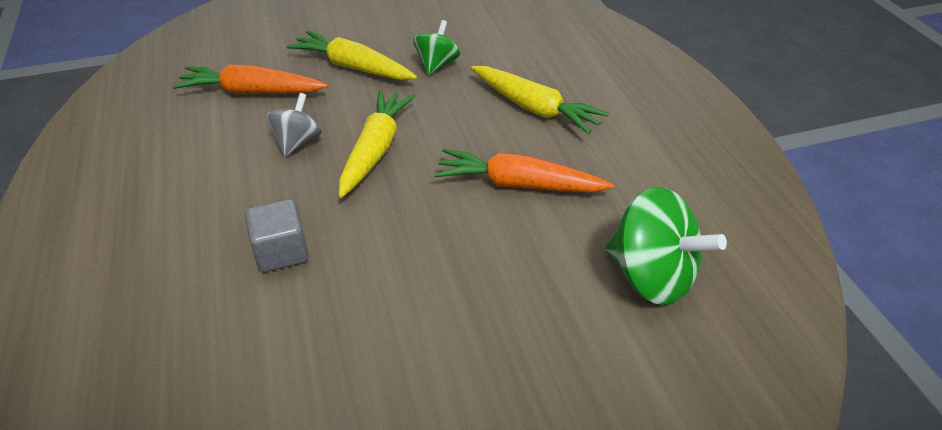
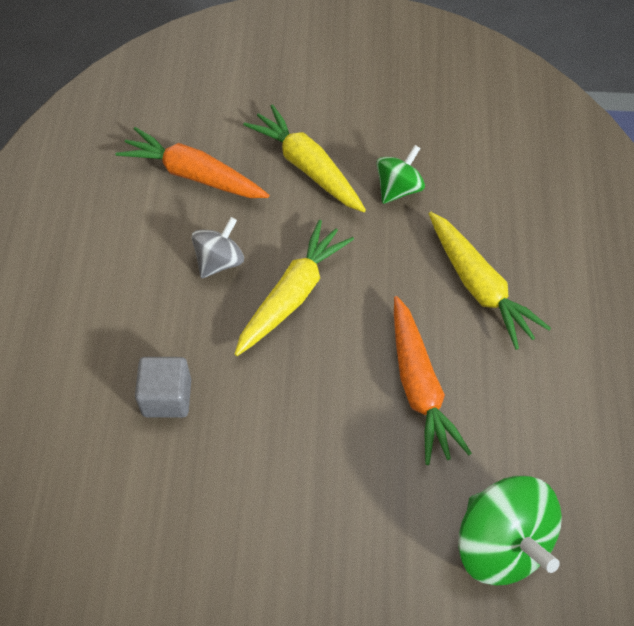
camera: 20 degrees right, 15 degrees up
(518, 184) = (419, 387): orange carrot -> orange carrot turned 135 degrees counterclockwise

